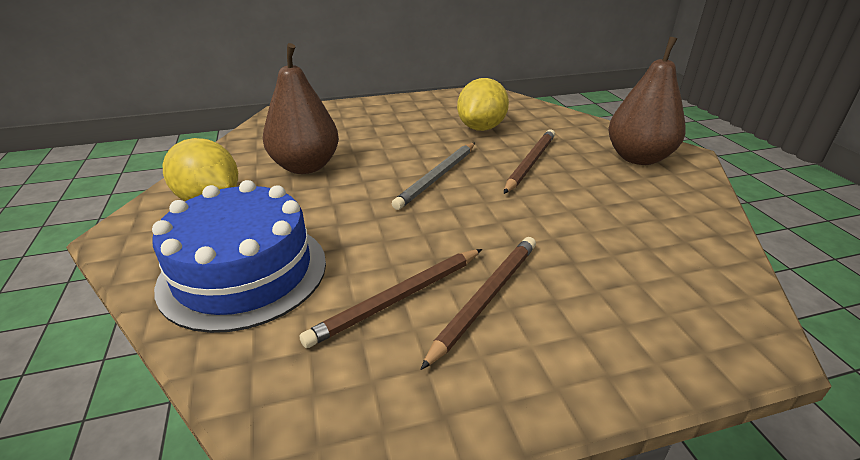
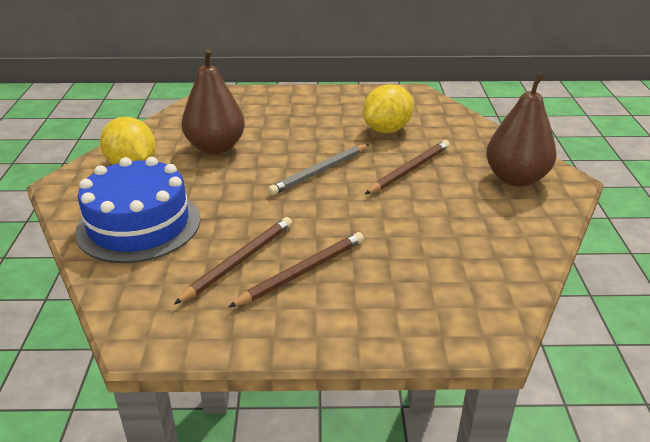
camera: 15 degrees right, 0 degrees up
(398, 298) = (238, 261): brown pencil -> brown pencil turned 150 degrees clockwise

